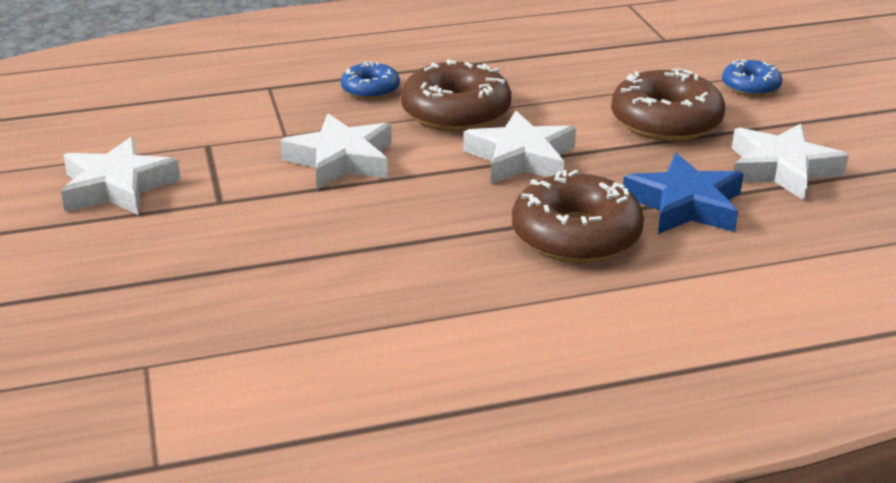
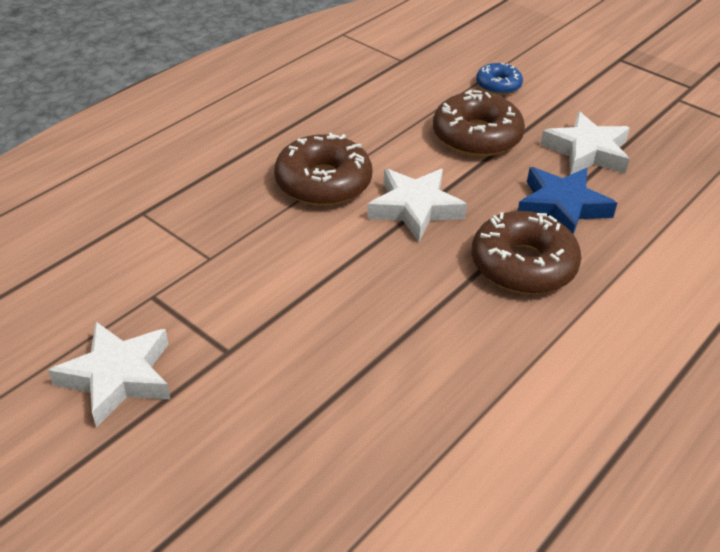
camera: 35 degrees left, 10 degrees up
(341, 160) = (283, 266): white star -> none
(370, 90) = (232, 184): blue donut -> none

